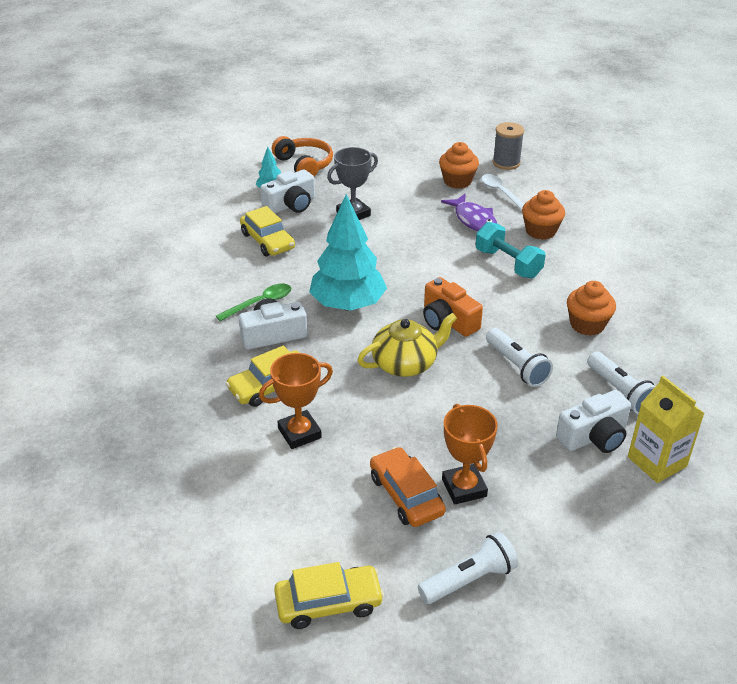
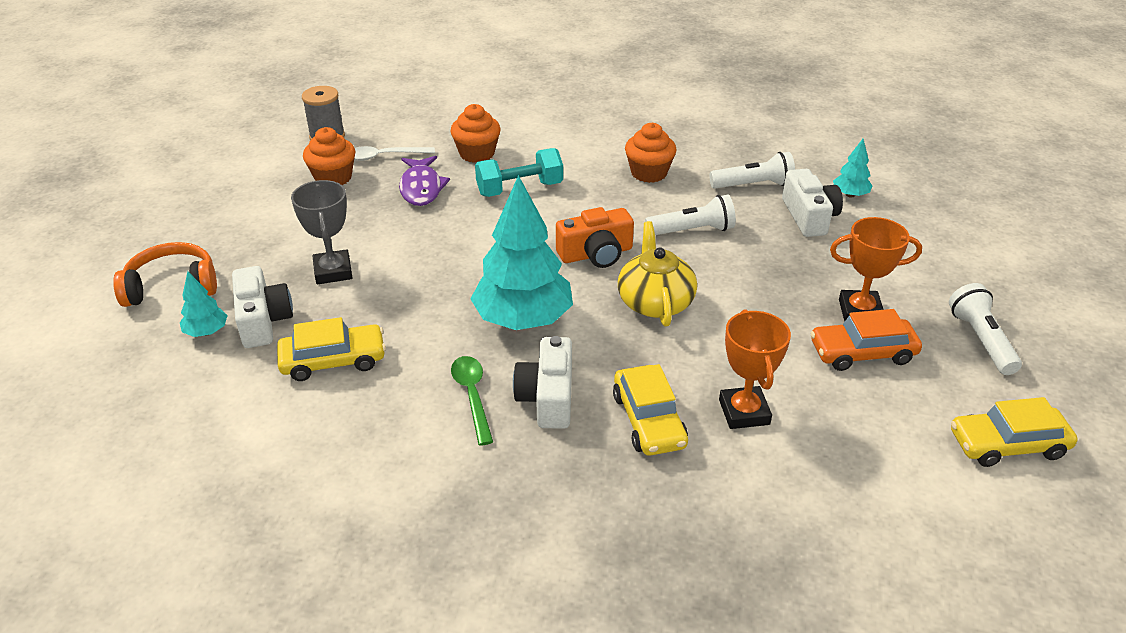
camera: 70 degrees left, 0 degrees up
(328, 603) = (1007, 444): yellow car -> yellow car turned 105 degrees counterclockwise
(473, 220) = (421, 188): purple fish -> purple fish turned 90 degrees clockwise
(657, 461) = (850, 195): yellow carton -> turquoise tree

